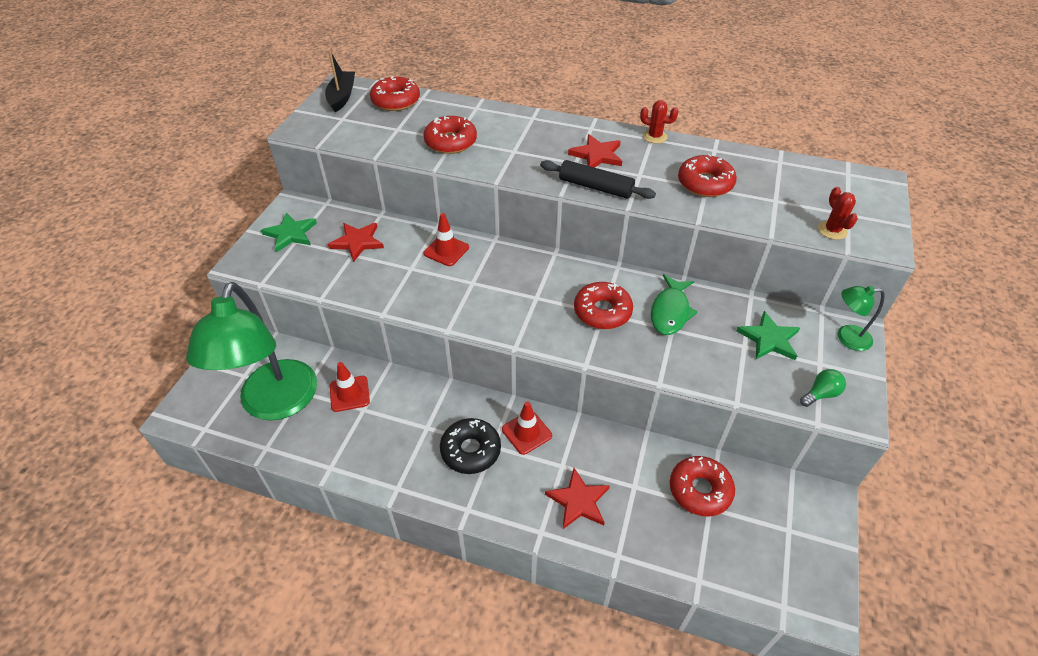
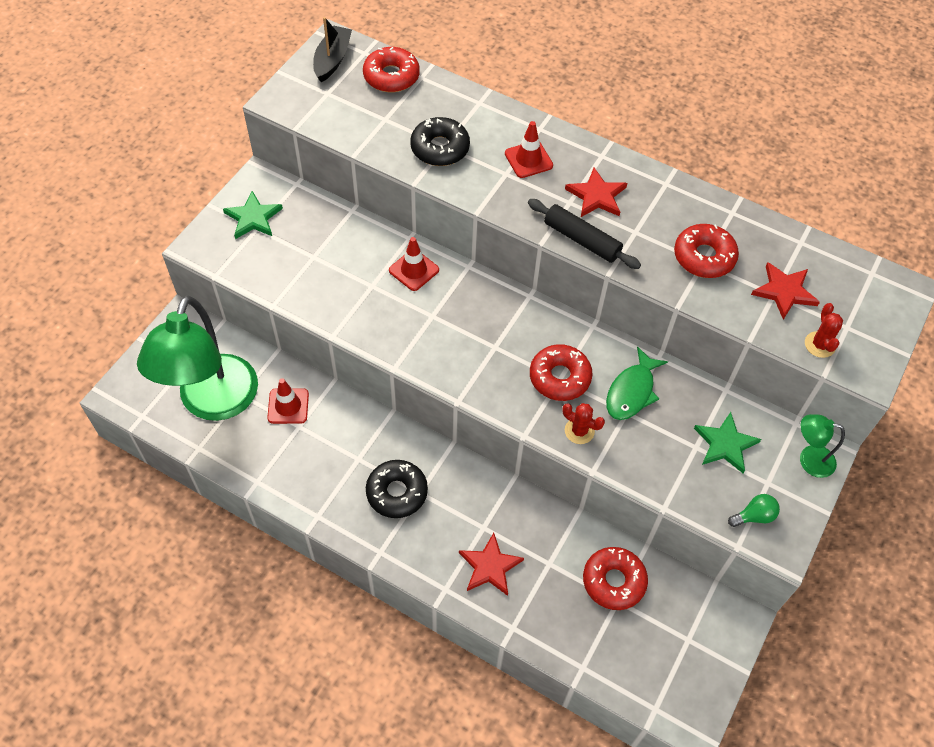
camera: 10 degrees right, 10 degrees up
(357, 242) = (322, 242): red star -> red star (784, 291)
(451, 142) = (440, 148): red donut -> black donut
(526, 432) = (457, 485): red traffic cone -> red traffic cone (528, 159)
(655, 136) = (670, 181): red cactus -> red cactus (579, 431)

